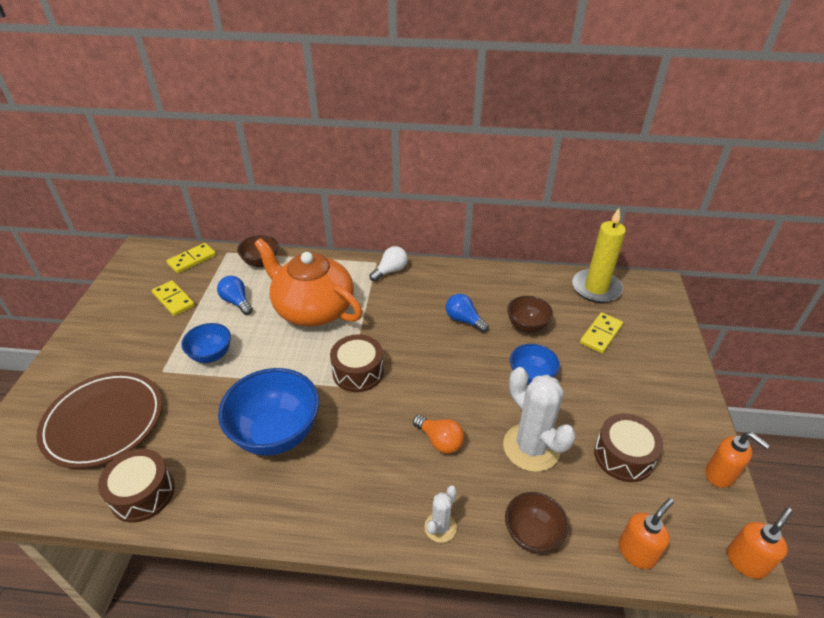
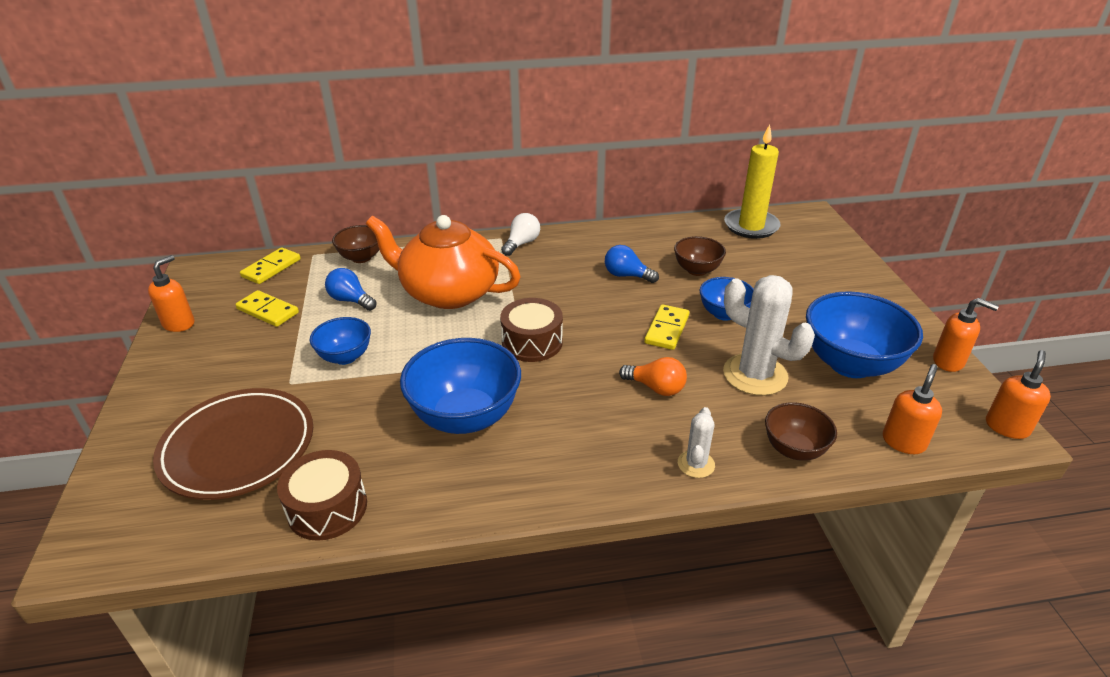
camera: 15 degrees left, 5 degrees down
(109, 299) = (179, 324): none -> orange soap dispenser
(601, 334) = (776, 265): yellow domino -> yellow domino (667, 329)
(623, 456) = (850, 364): brown drum -> blue bowl

